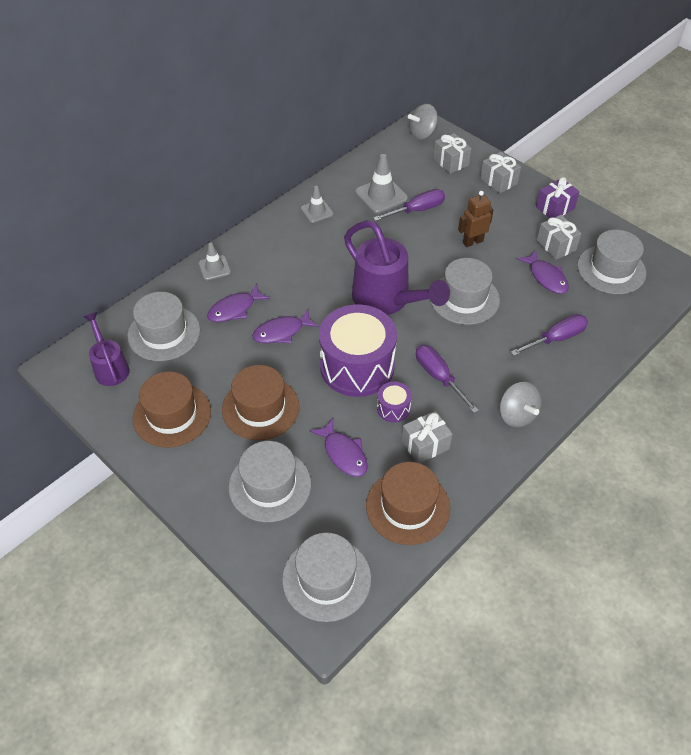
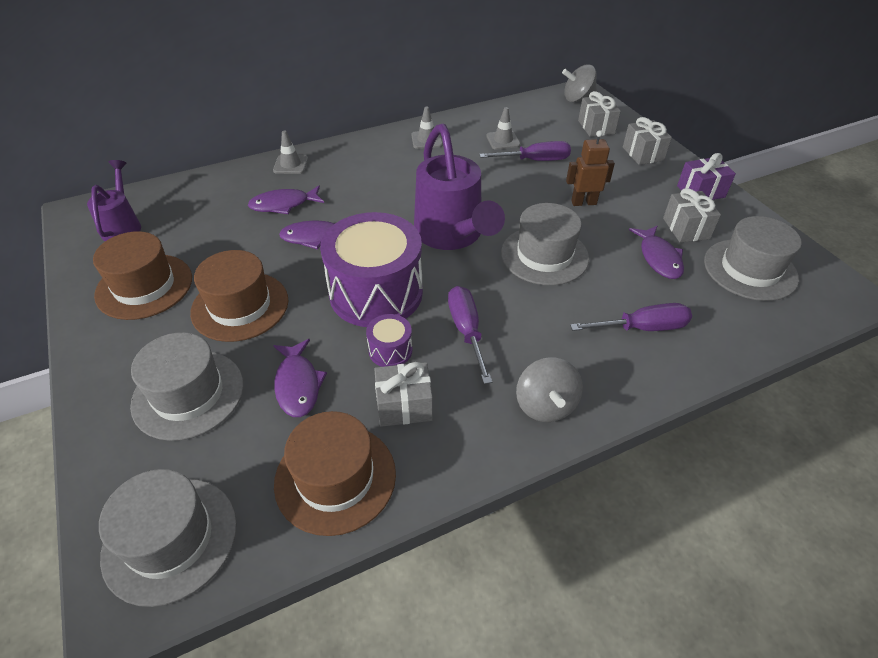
camera: 20 degrees right, 5 degrees down
(164, 333) = (198, 208): grey hat -> none
(381, 195) = (503, 140): grey traffic cone -> grey traffic cone, size x0.63

